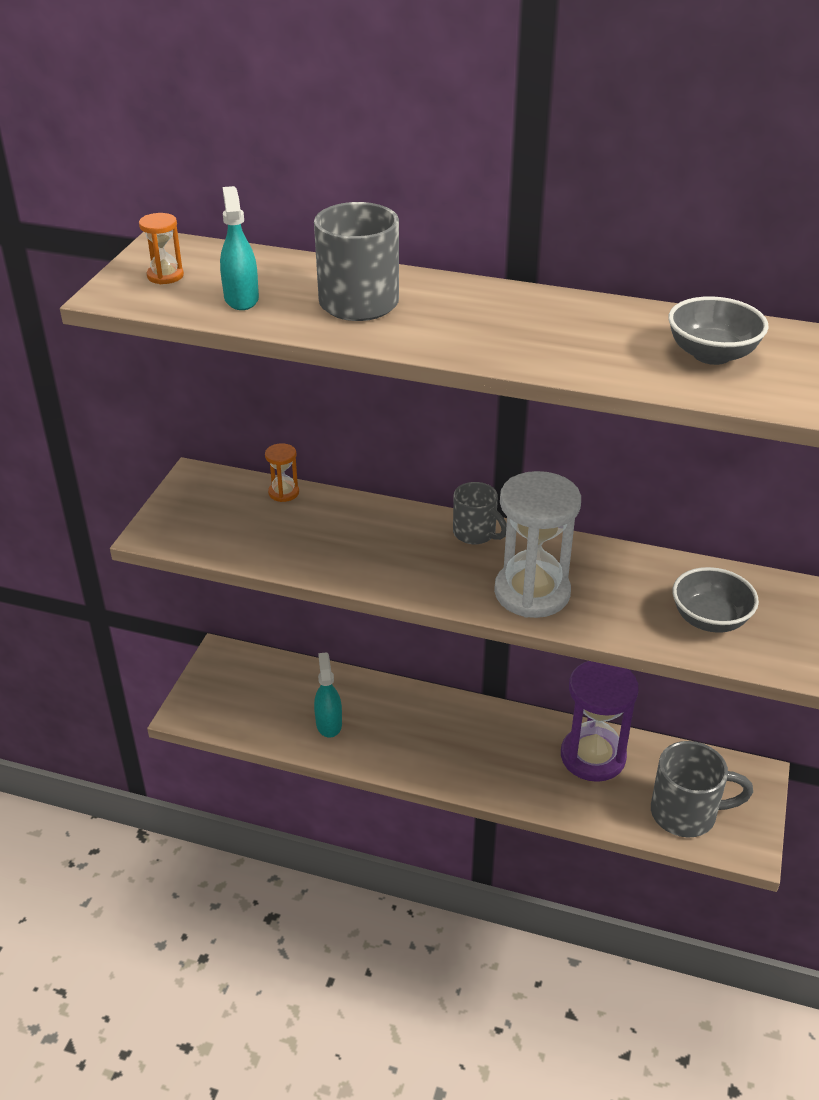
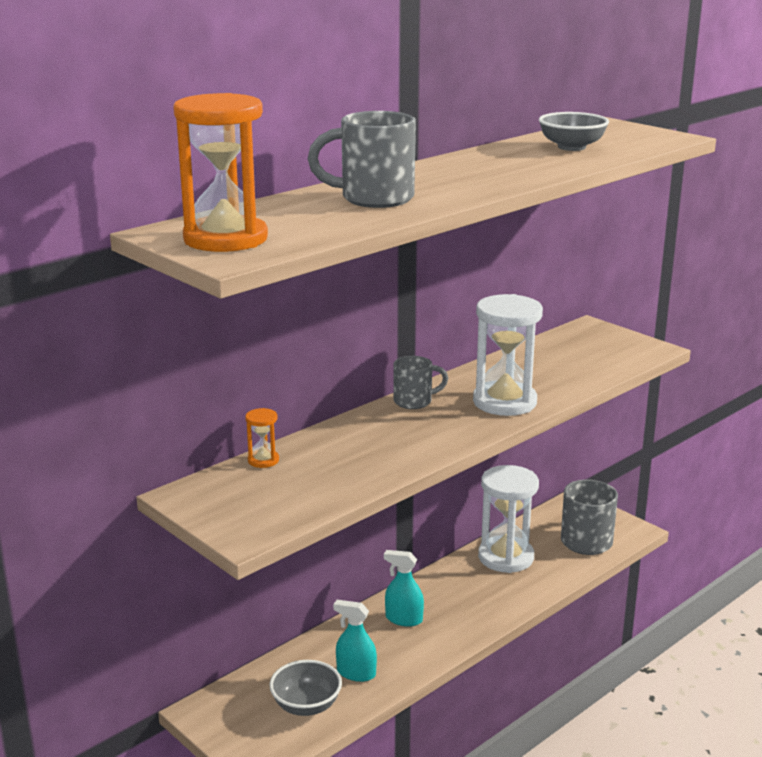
camera: 60 degrees left, 15 degrees down
(165, 276) = (225, 239): orange hourglass -> orange hourglass, size x2.24
(241, 299) = (312, 225): turquoise spray bottle -> turquoise spray bottle (403, 619)
(593, 756) = (506, 557): purple hourglass -> white hourglass
(709, 619) = (587, 359): grey bowl -> grey bowl (306, 705)

